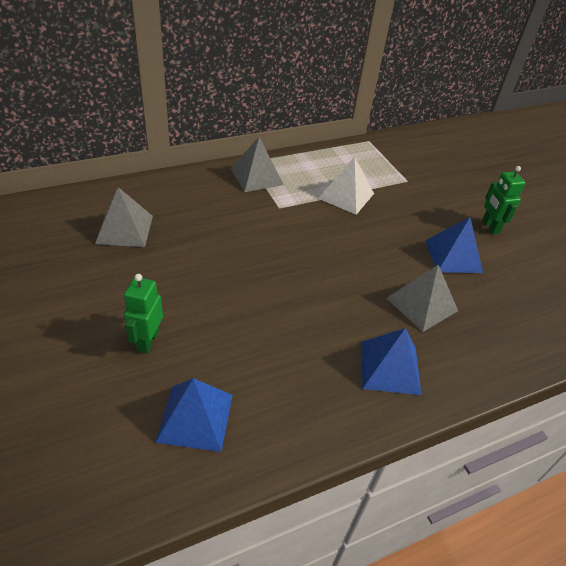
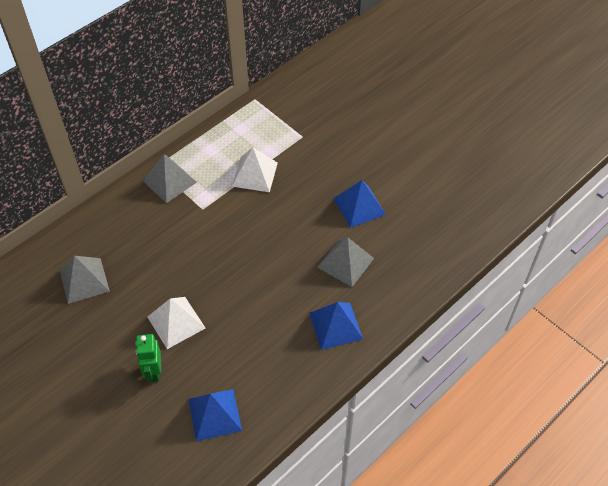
camera: 15 degrees left, 10 degrees up
(200, 299) = (176, 322): none -> white pyramid
(490, 227) = (383, 163): green robot -> none

